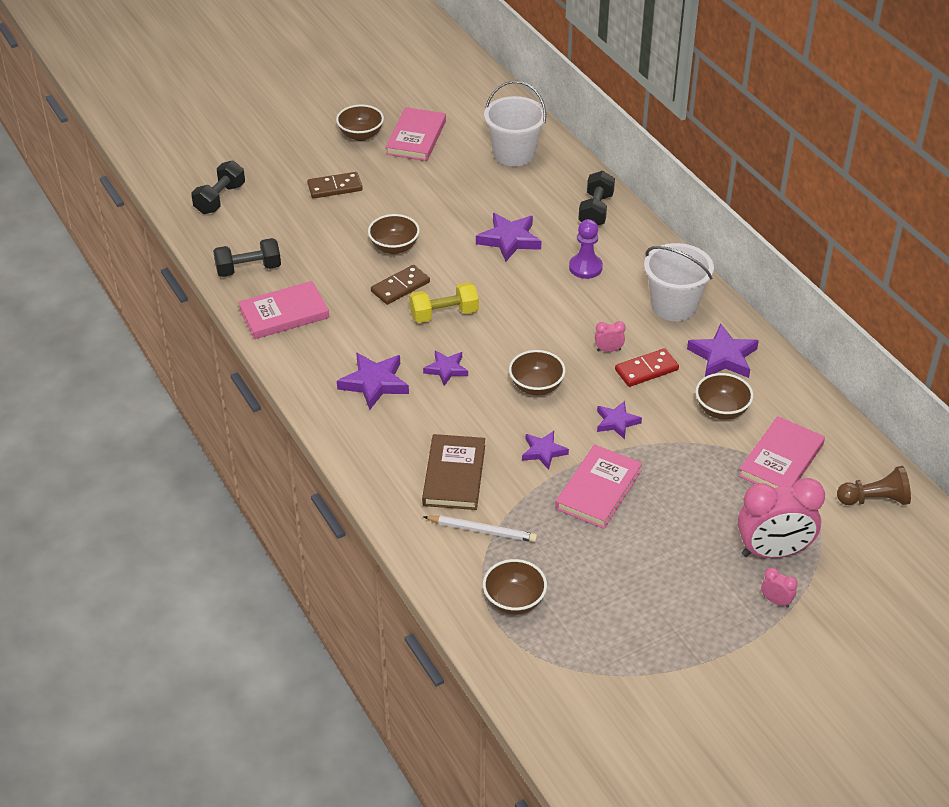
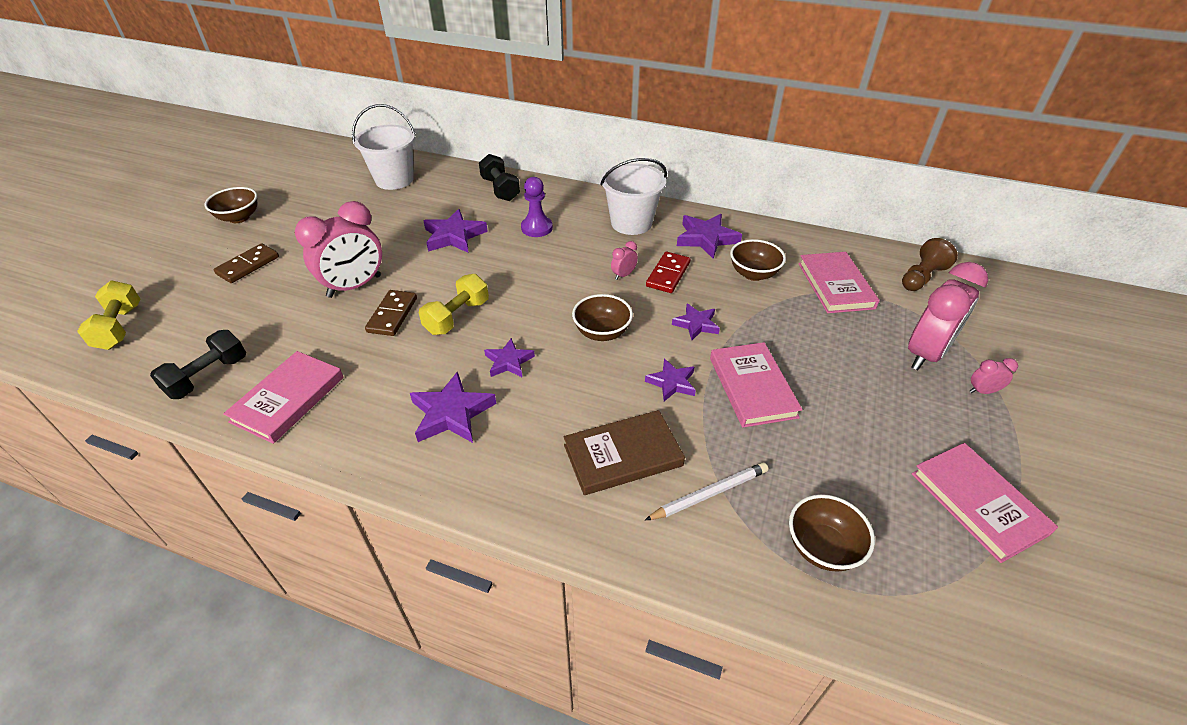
camera: 40 degrees left, 0 degrees up
(220, 199) = (119, 327): black dumbbell -> yellow dumbbell
(394, 247) = (354, 286): brown bowl -> pink clock
(416, 137) = (295, 200): pink book -> pink book (978, 503)
(454, 475) = (622, 455): brown book -> brown book turned 75 degrees counterclockwise

